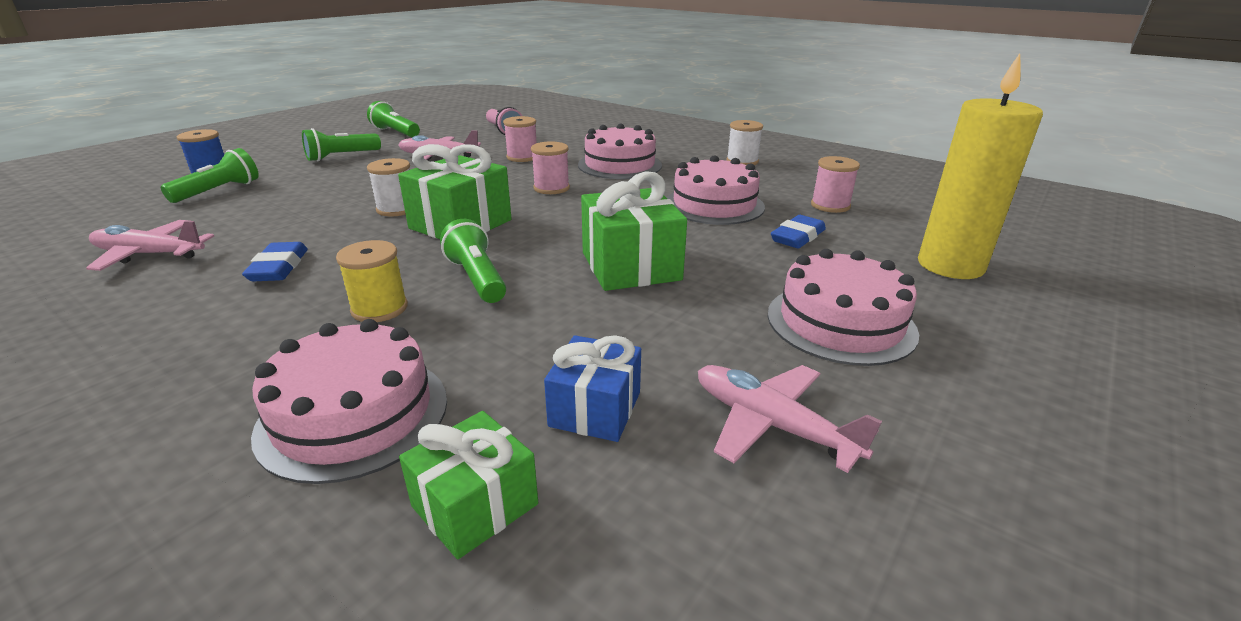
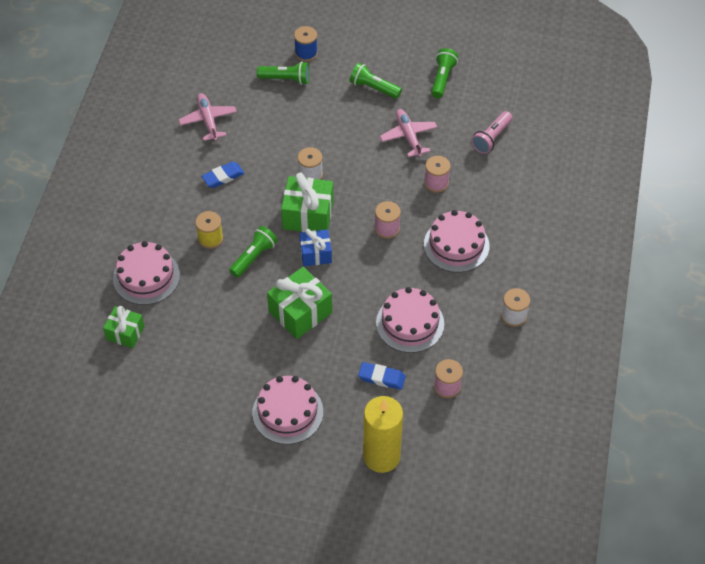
camera: 65 degrees right, 25 degrees up
(595, 409) = (182, 344): blue gift -> blue gift (315, 254)
(771, 424) = (199, 400): pink plane -> none

